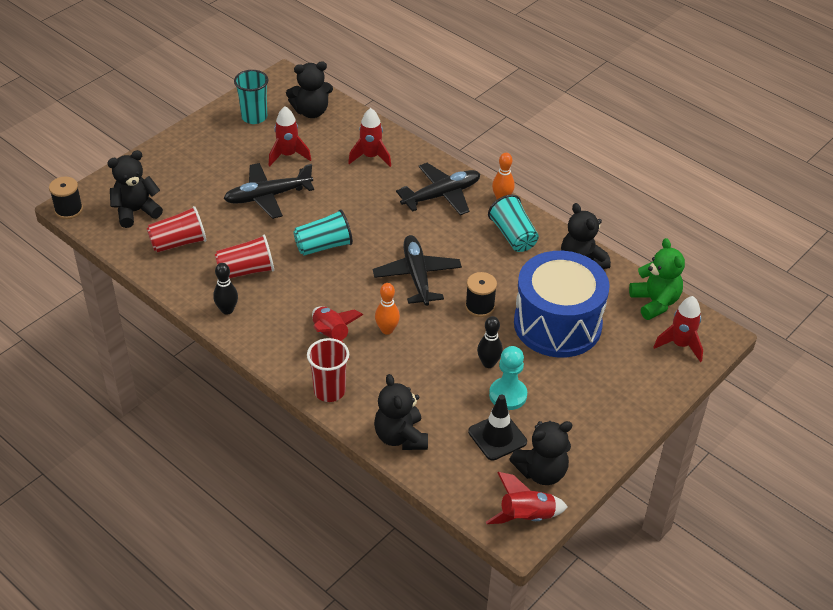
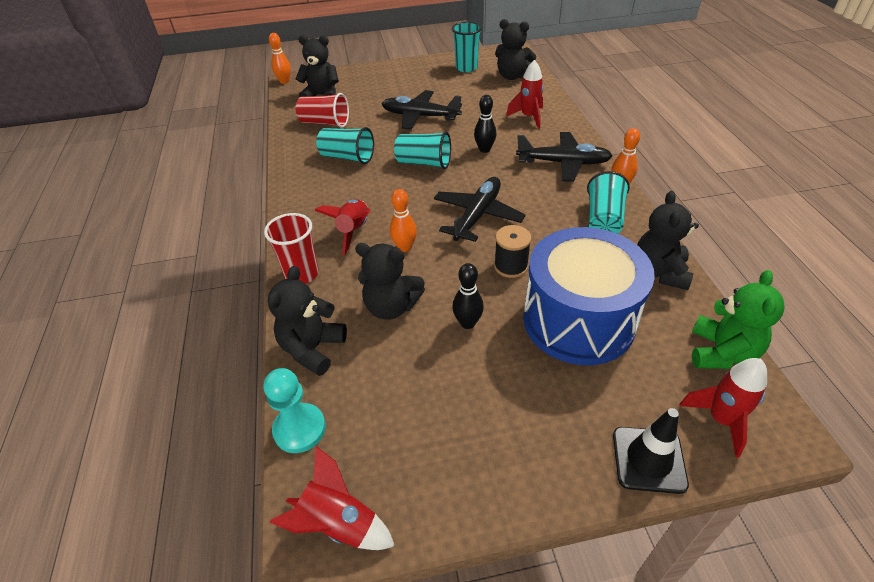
camera: 40 degrees right, 0 degrees up
(68, 210) = (284, 81): black spool -> orange bowling pin
(227, 310) = (302, 178): black bowling pin -> black bowling pin (484, 149)
(246, 270) = (347, 157): red cup -> turquoise cup
(288, 155) = (464, 96): red rocket -> none
(497, 437) = (402, 405): black traffic cone -> black traffic cone (648, 459)
(508, 395) = (456, 366): turquoise pawn -> turquoise pawn (299, 429)
(541, 472) = (410, 477): black teddy bear -> black teddy bear (391, 307)

